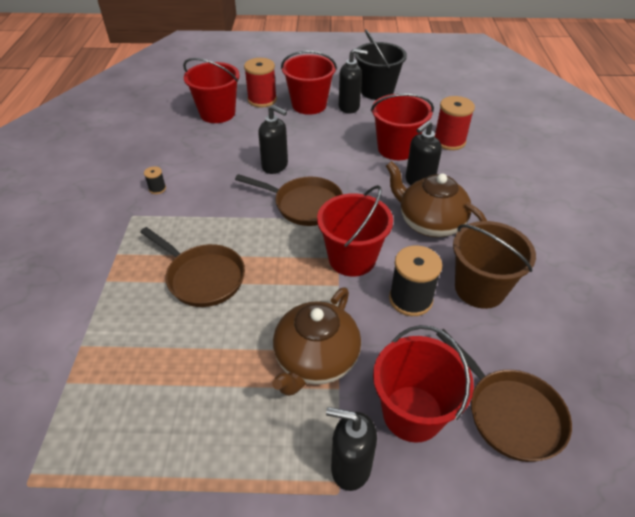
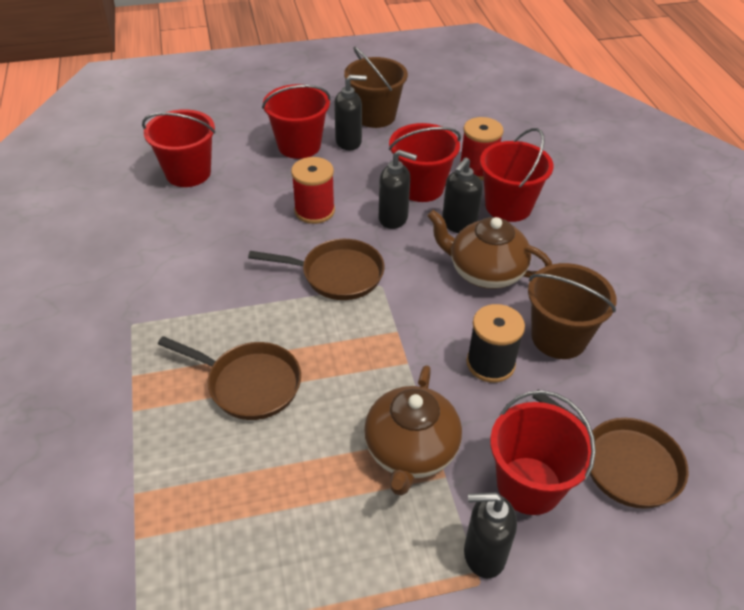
camera: 15 degrees left, 0 degrees up
(157, 189) = (150, 284): black spool -> none
(262, 100) = (238, 147): red spool -> red spool (314, 211)
(275, 166) = (285, 231): black soap dispenser -> black soap dispenser (393, 218)
(352, 258) = (412, 329): red bucket -> red bucket (508, 206)
(377, 91) = (375, 116): black bucket -> brown bucket

